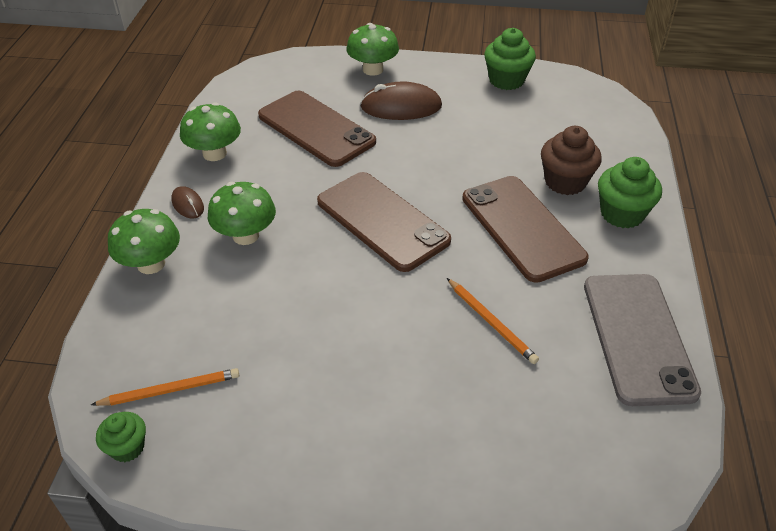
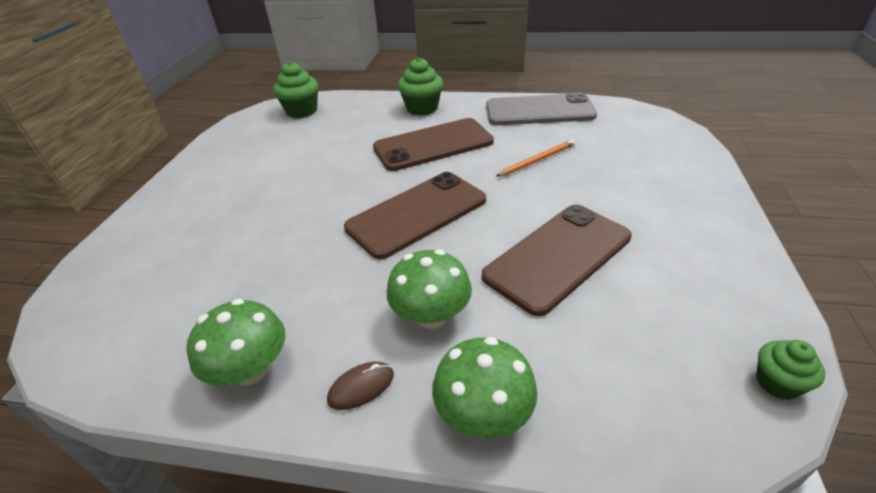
camera: 85 degrees left, 5 degrees down
(170, 390) = (683, 355): orange pencil -> none
(316, 128) = (242, 268): brown phone -> brown phone (558, 256)
(373, 69) = (145, 227): green mushroom -> none
(401, 107) = (234, 205): brown mouse -> none
(506, 80) = (228, 146): green cupcake -> green cupcake (301, 111)
(565, 182) = (382, 126): brown cupcake -> none

